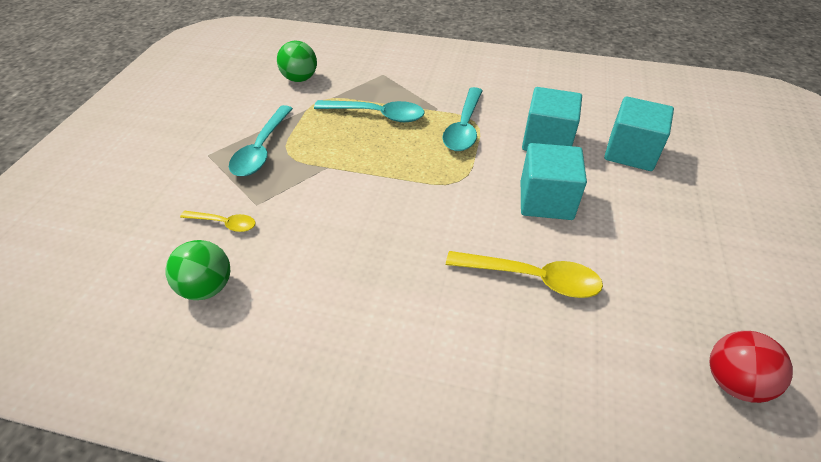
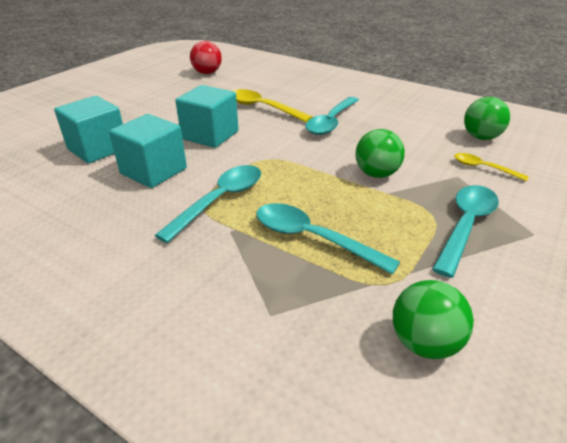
camera: 160 degrees left, 10 degrees down
(340, 187) = (376, 174): none -> green ball
(418, 269) = (331, 122): none -> turquoise spoon

